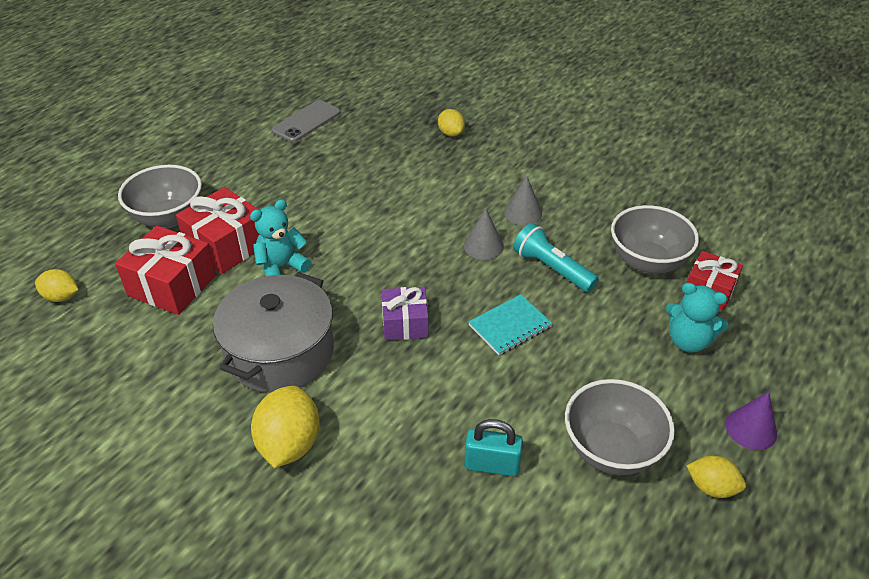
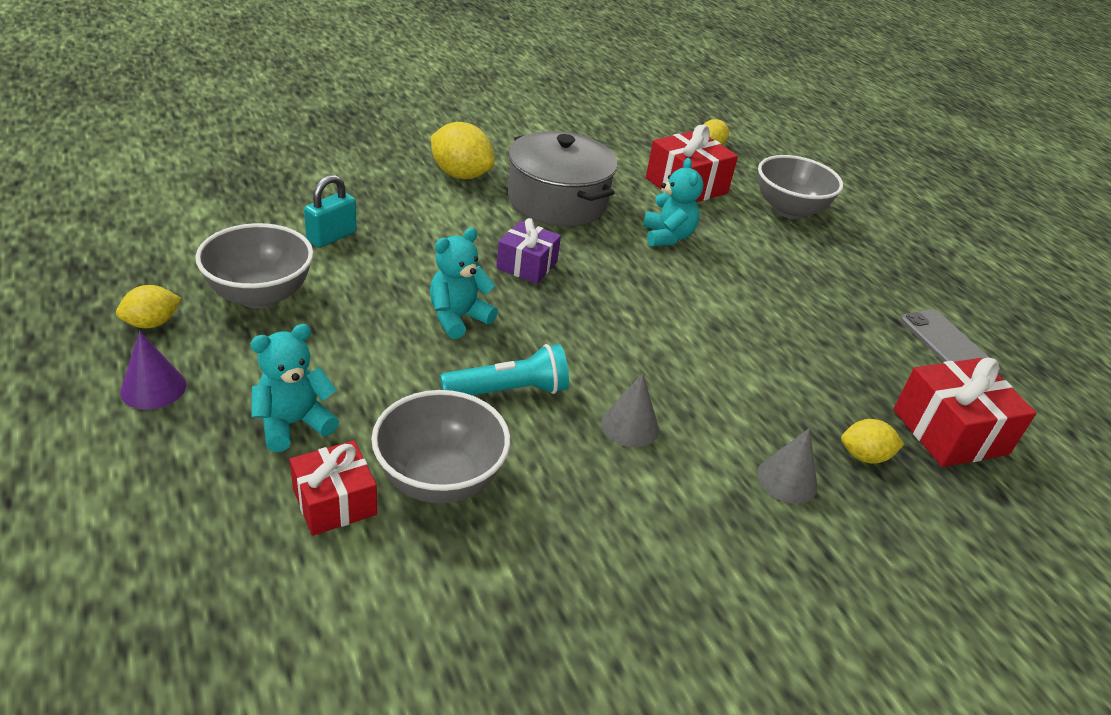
camera: 115 degrees right, 5 degrees down
(227, 245) = (723, 223): red gift -> red gift (950, 432)
(483, 246) = (594, 362): grey cone -> grey cone (787, 480)
(510, 326) = (458, 318): turquoise notebook -> turquoise teddy bear

